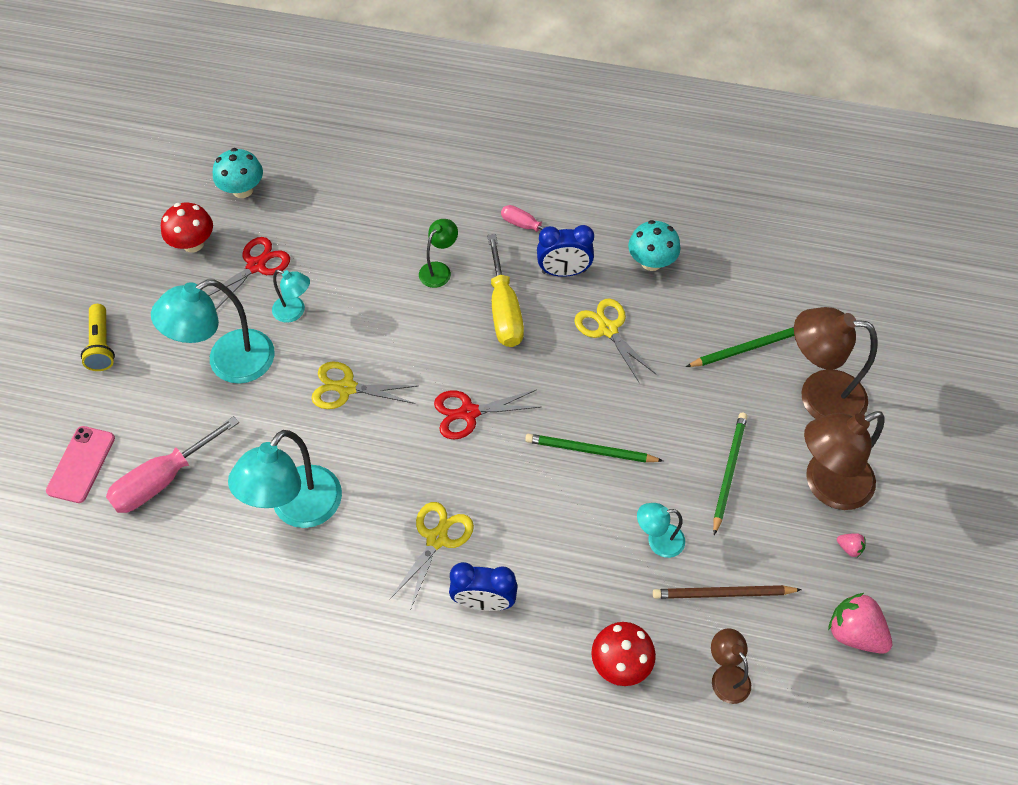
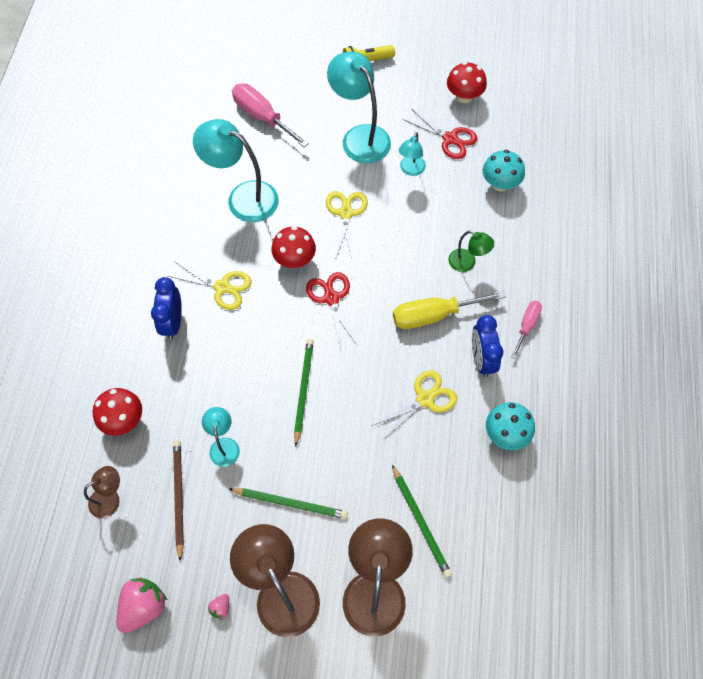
camera: 85 degrees right, 5 degrees up
(81, 464) = (271, 71): pink phone -> none
(242, 190) = (522, 118): turquoise mushroom -> turquoise mushroom (500, 184)
(407, 450) = (295, 259): none -> red mushroom

